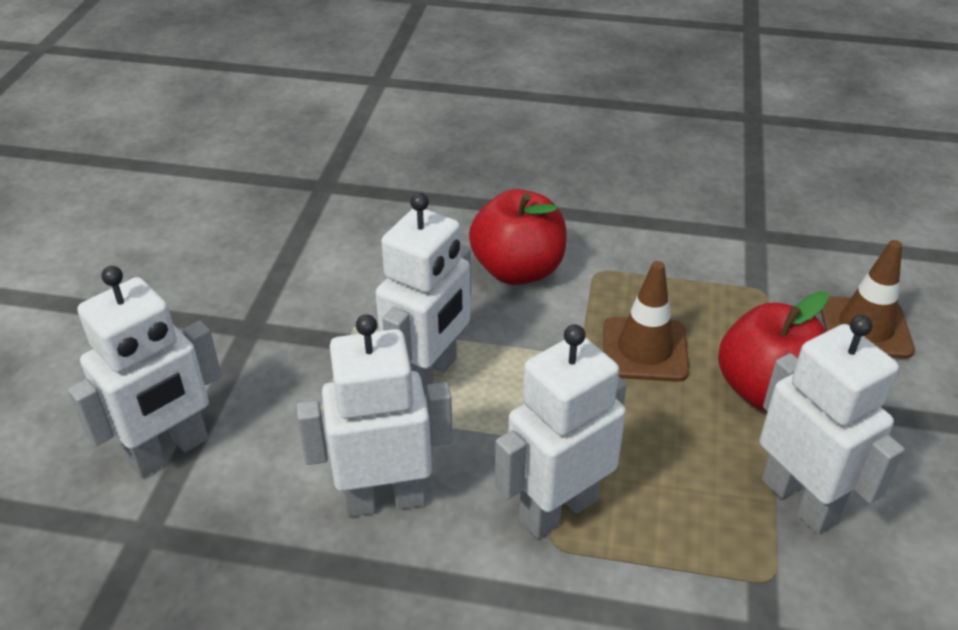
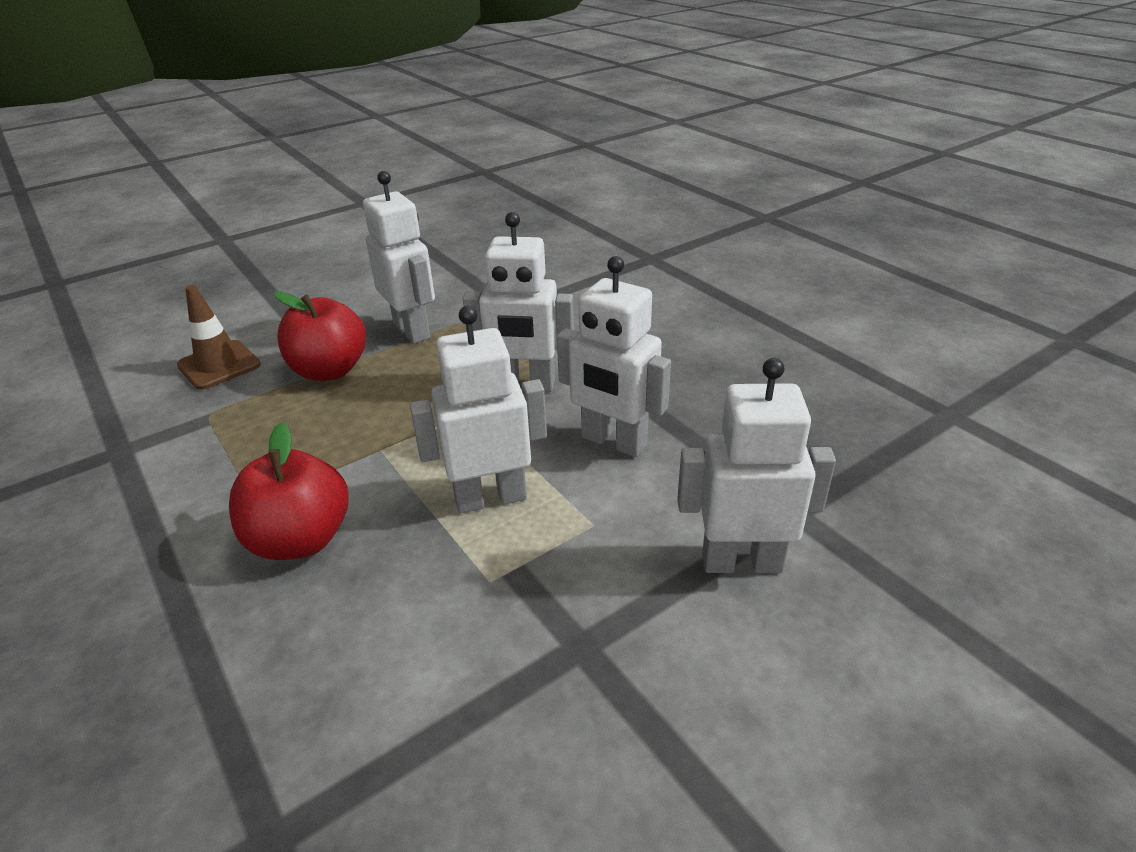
camera: 135 degrees left, 5 degrees down
(644, 350) = (340, 427): brown traffic cone -> none
(799, 500) = (412, 330): white robot -> white robot turned 135 degrees clockwise

